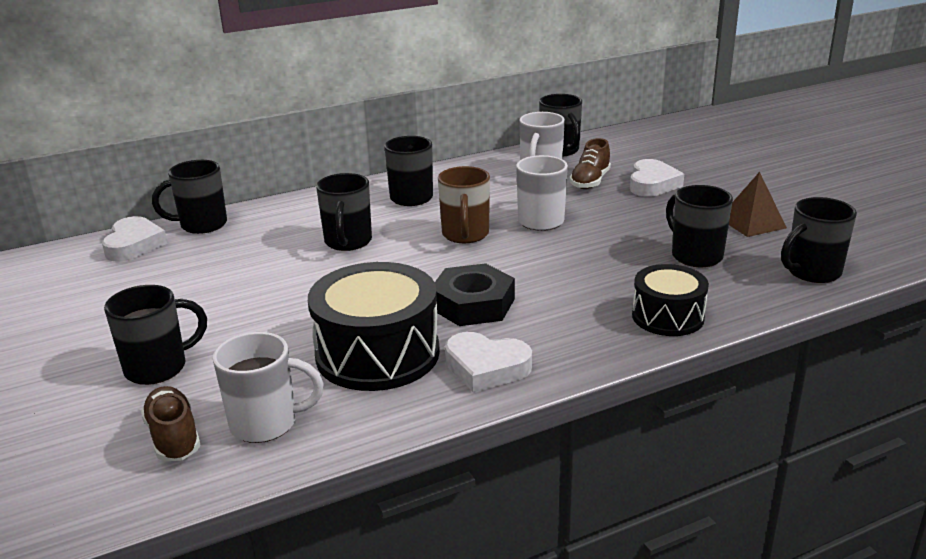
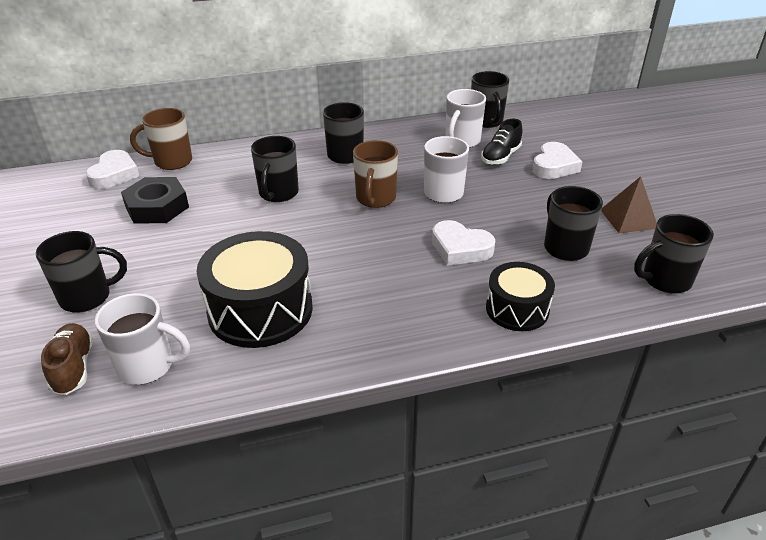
camera: 10 degrees right, 10 degrees up
(202, 225) = (172, 162): black mug -> brown mug
(473, 304) = (356, 271): black nut -> black nut (157, 207)
(486, 367) = (343, 338): white heart -> white heart (460, 248)
(590, 181) = (500, 157): brown shoe -> black shoe

